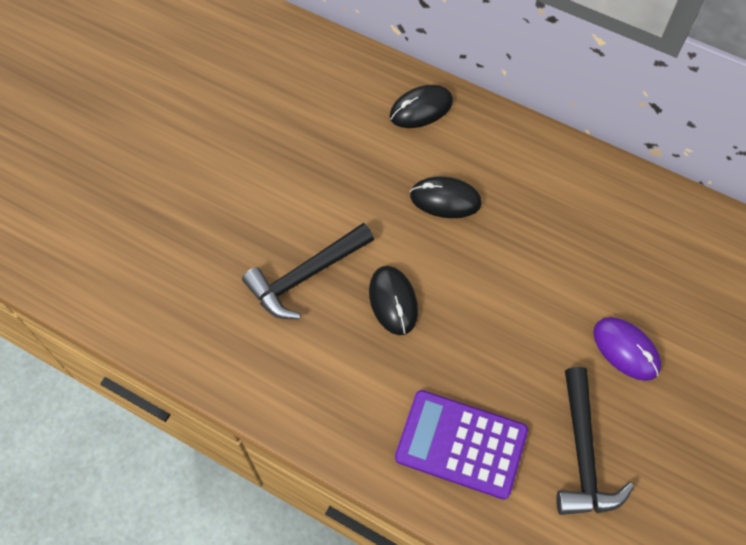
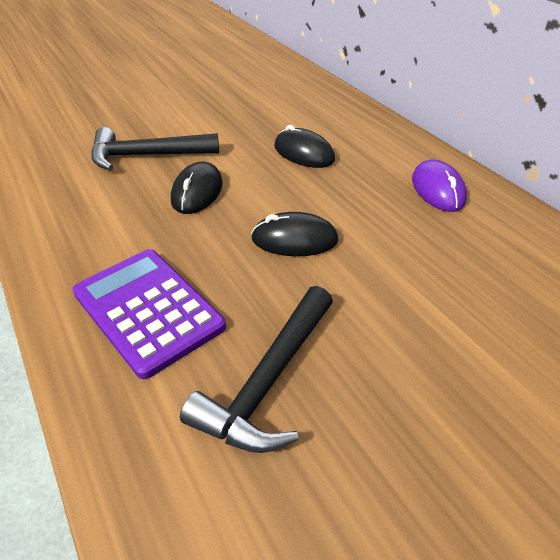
camera: 30 degrees right, 20 degrees down
(421, 109) = (331, 107): black mouse -> black mouse (294, 239)
(626, 349) = (397, 311): purple mouse -> purple mouse (438, 190)

